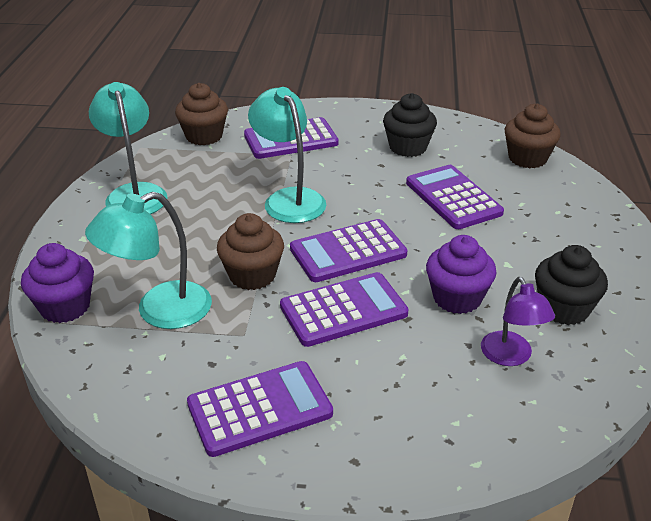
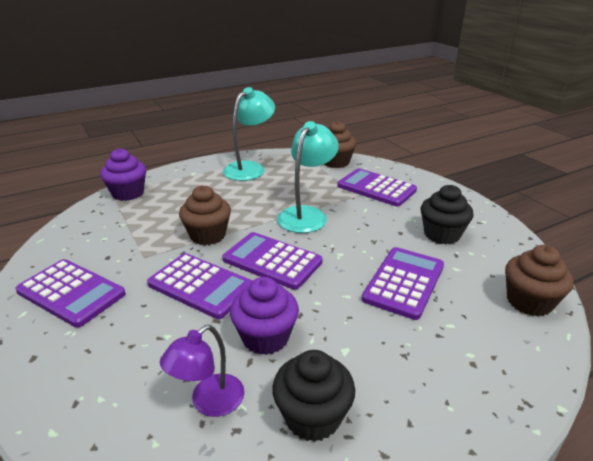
camera: 55 degrees right, 5 degrees down
(159, 311) = (145, 220): turquoise lamp -> none

